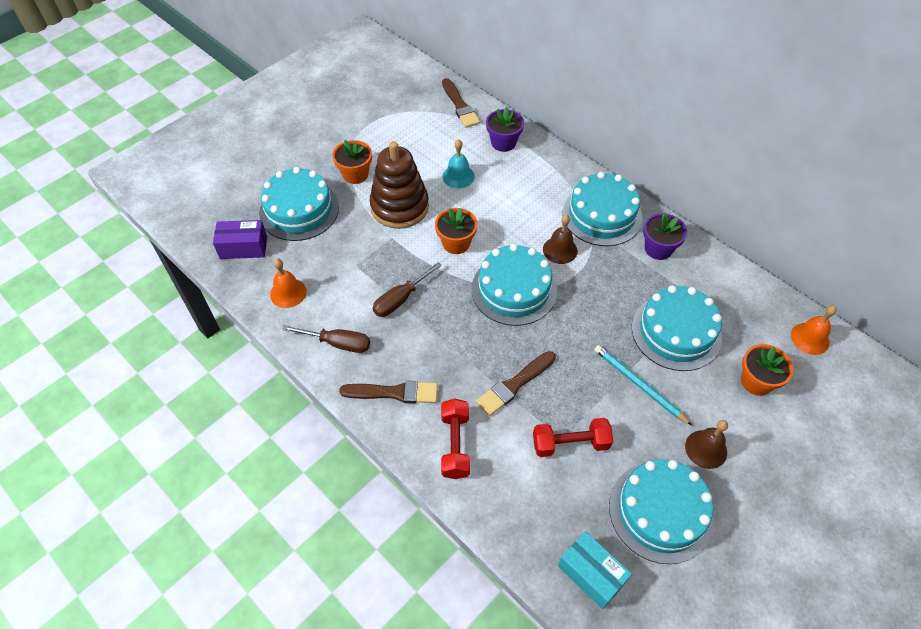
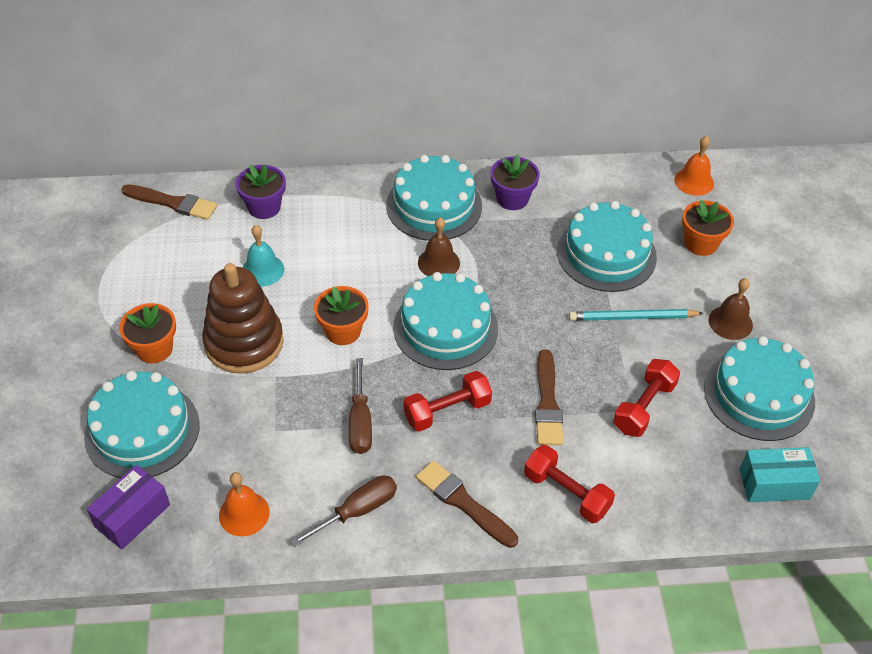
camera: 50 degrees left, 5 degrees down
(394, 393) = (463, 503): brown brush -> brown brush turned 90 degrees counterclockwise
(452, 336) = (447, 411): none -> red dumbbell

